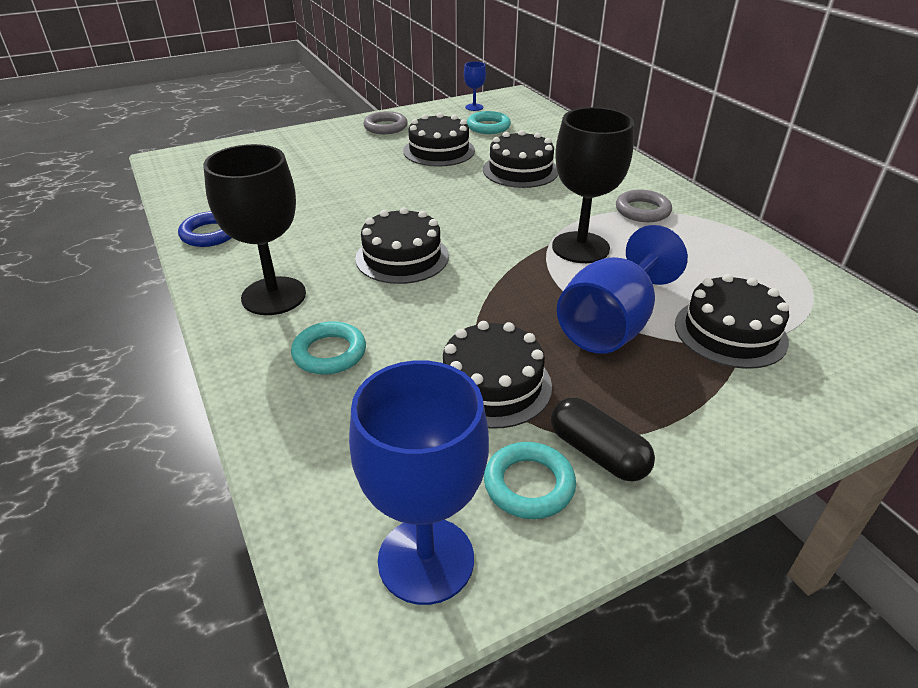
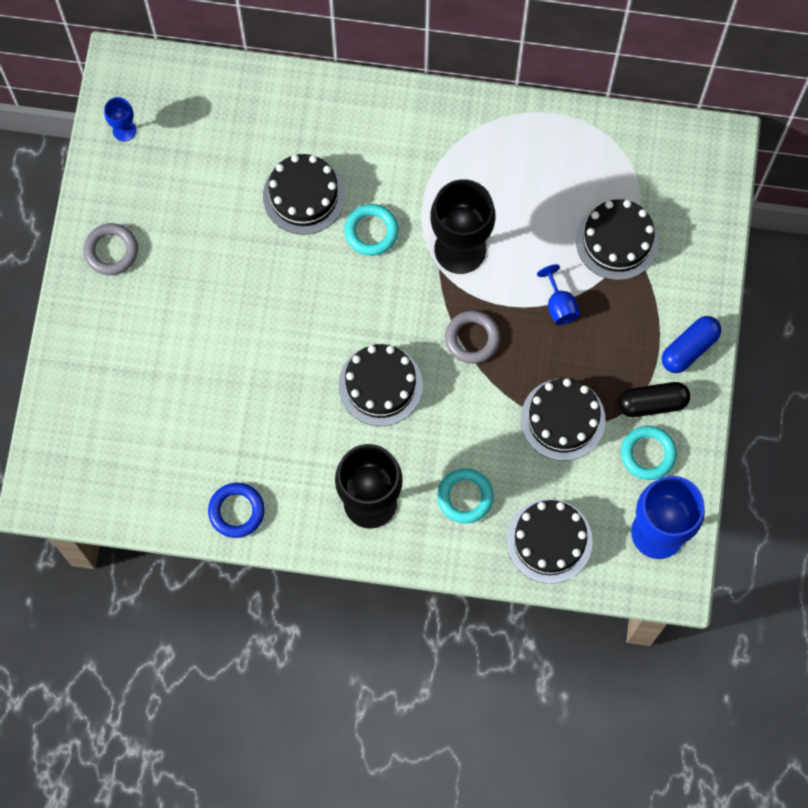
camera: 55 degrees left, 35 degrees up
(439, 151) = (209, 237): black cake -> black cake (549, 541)
(488, 127) = (186, 153): turquoise ring -> turquoise ring (371, 231)
(611, 325) = (559, 305): blue goblet -> blue goblet, size x0.46
(642, 210) = (443, 157): grey ring -> grey ring (472, 338)
(706, 452) = (689, 348): none -> blue capsule

